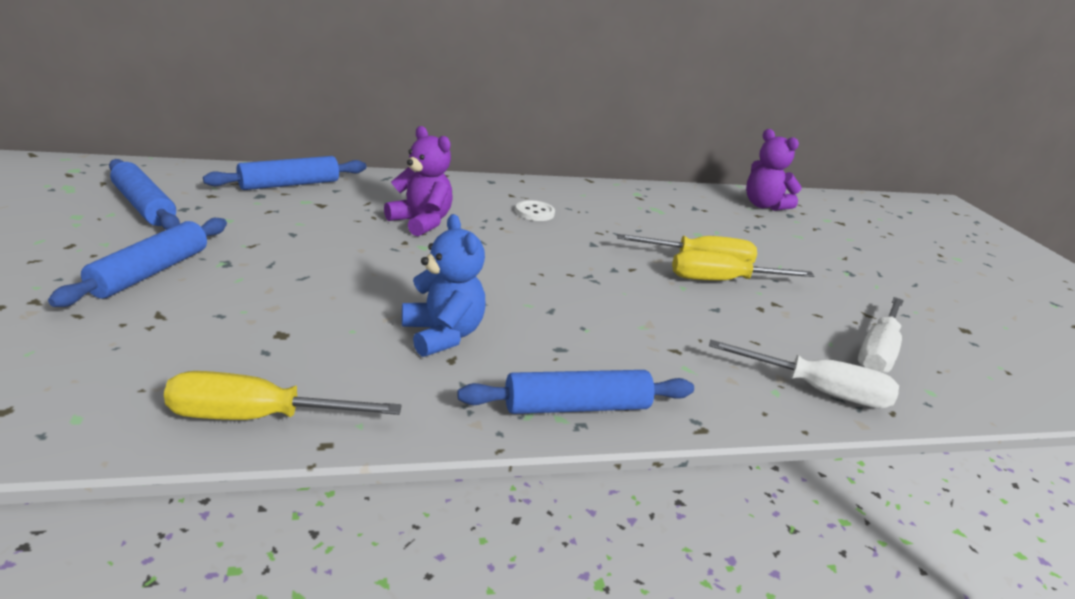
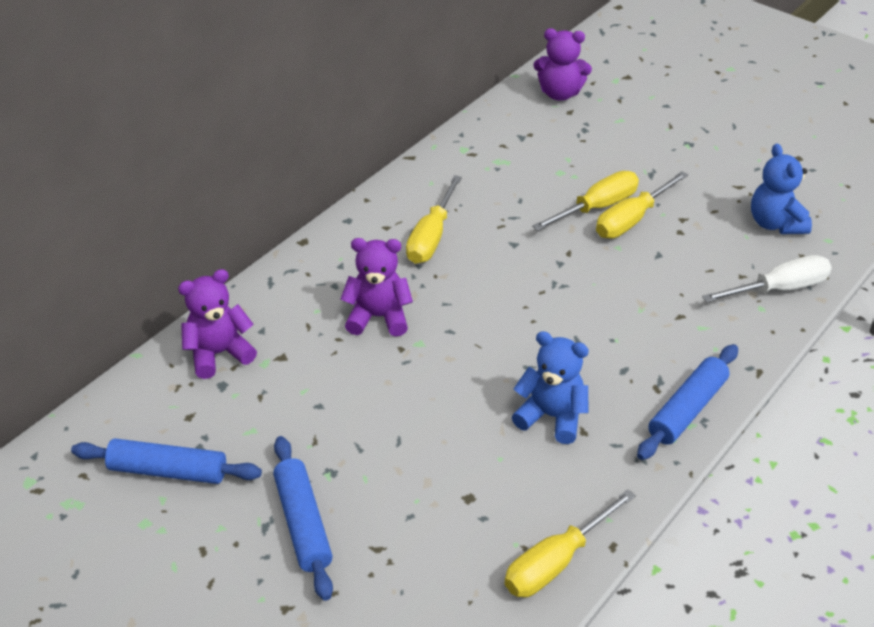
camera: 35 degrees left, 15 degrees up
(289, 184) = (219, 353): blue rolling pin -> purple teddy bear
(534, 212) = (431, 237): white button -> yellow screwdriver
(878, 352) = (775, 223): white screwdriver -> blue teddy bear

